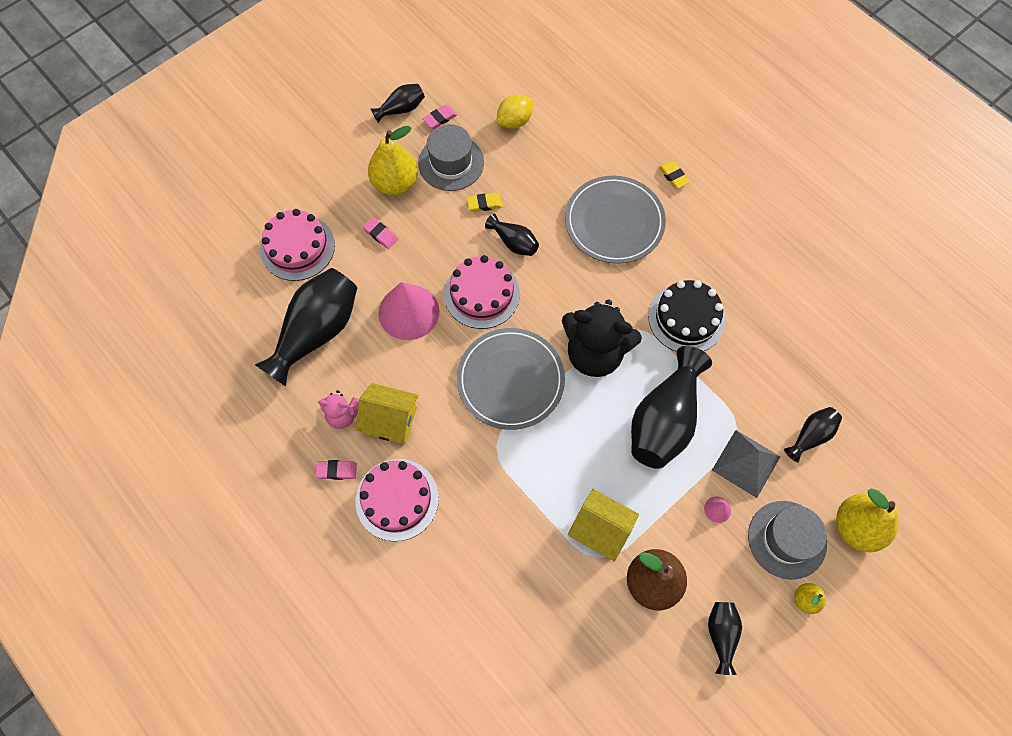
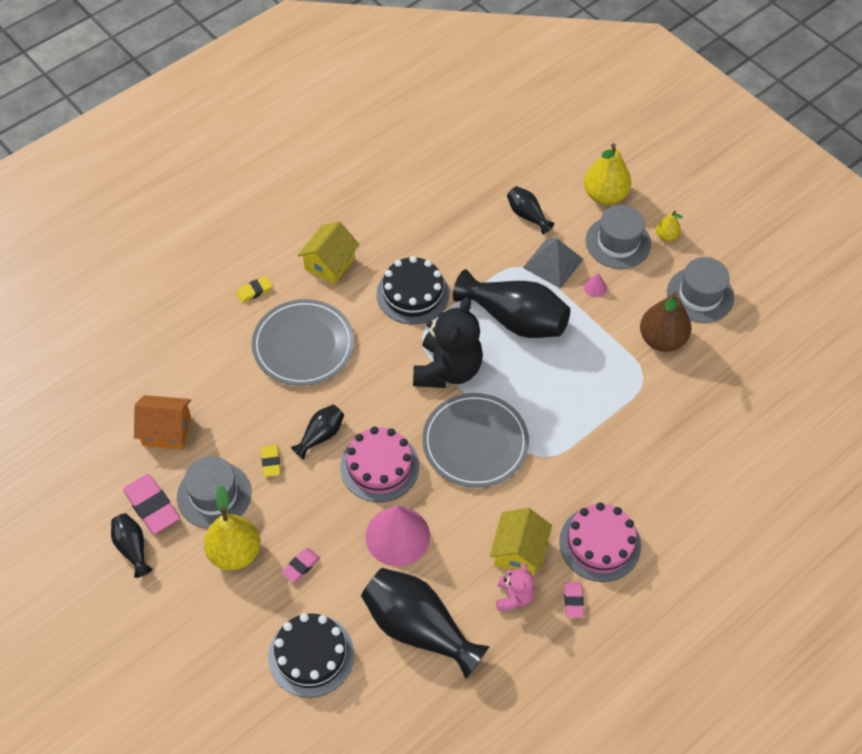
camera: 90 degrees left, 10 degrees down
(297, 247) = (311, 655): pink cake -> black cake
(440, 118) = (152, 506): pink eraser -> pink eraser, size x1.79
(514, 121) = (166, 431): yellow lemon -> orange house
(600, 529) = (618, 375): yellow house -> yellow house (329, 263)
(721, 635) = (700, 295): black vase -> grey hat

